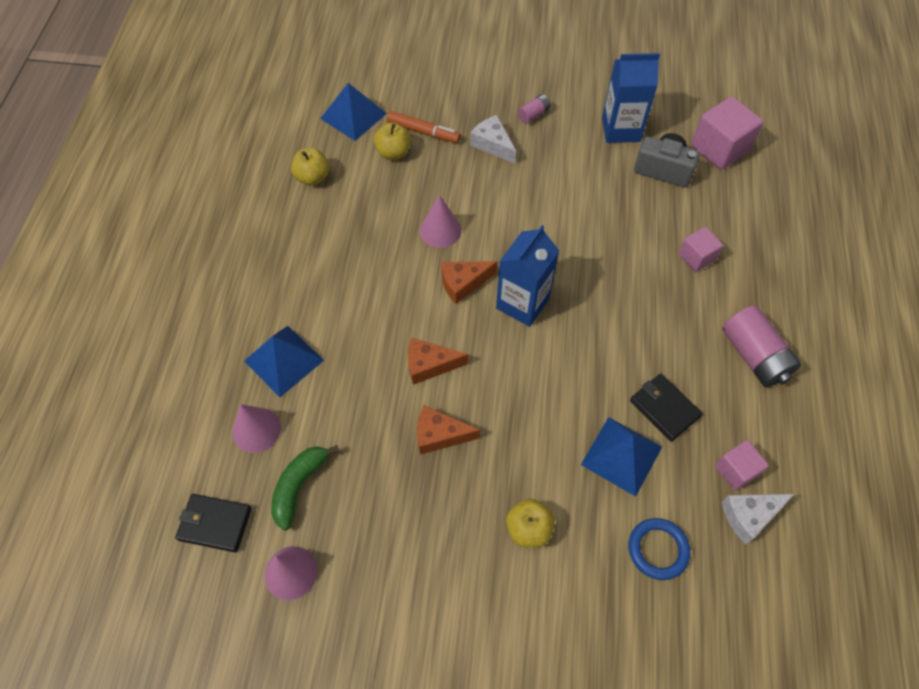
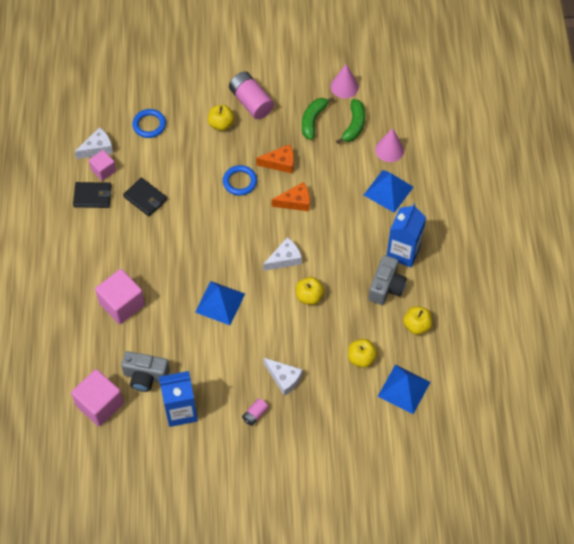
camera: 170 degrees right, 0 degrees up
(215, 523) = (393, 101): black wallet -> black wallet (93, 196)
(335, 227) = (386, 287): none -> grey camera
(366, 509) = (313, 120): none -> green banana
(423, 132) = (342, 382): orange marker -> none
(440, 230) = (309, 296): pink cone -> yellow apple
(463, 283) = (285, 259): orange cheese -> white cheese
(510, 412) = (240, 182): none -> blue ring
(522, 303) = (242, 251): blue carton -> blue carton (403, 252)
(621, 455) = (171, 168): blue pyramid -> blue pyramid (220, 303)
(696, 257) = (122, 304): pink cube -> pink cube, size x1.70
(754, 356) = (86, 239): pink battery -> pink battery (251, 102)

